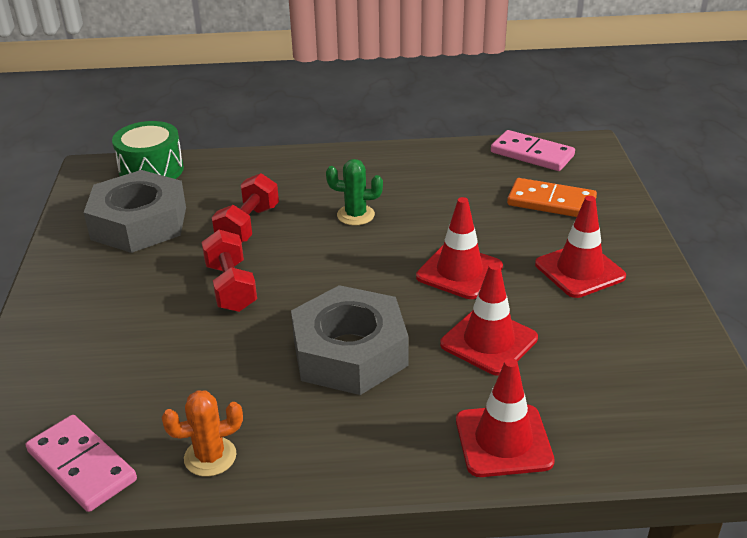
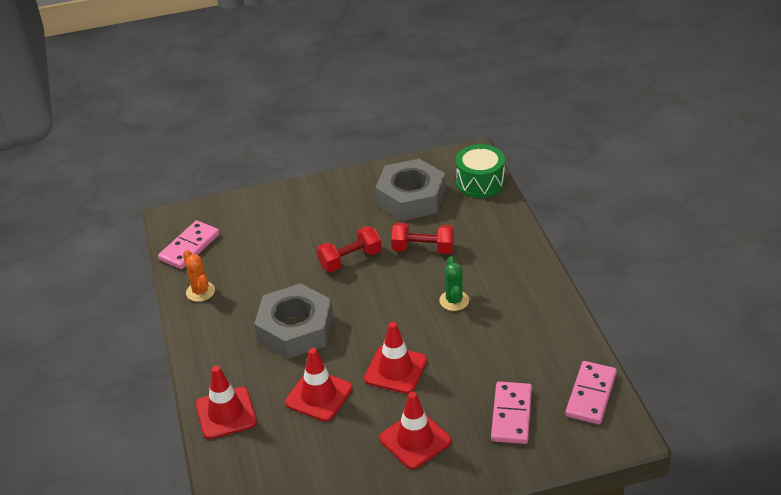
camera: 80 degrees right, 5 degrees up
(551, 202) = (511, 415): orange domino -> pink domino

